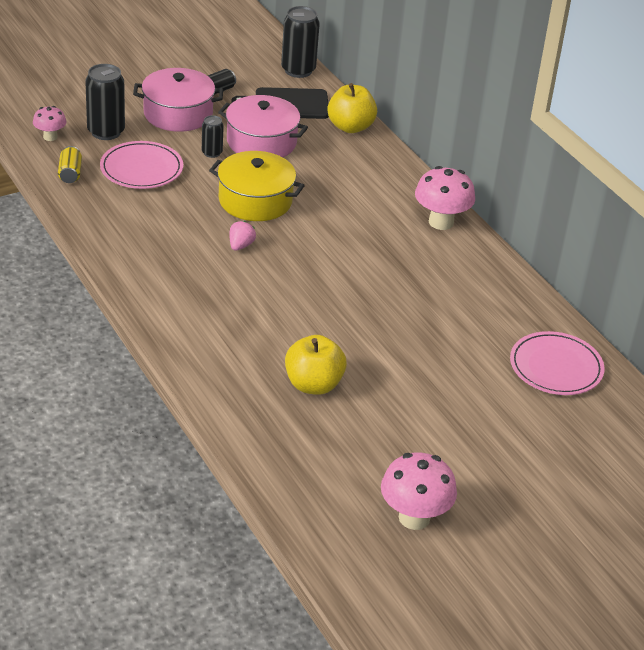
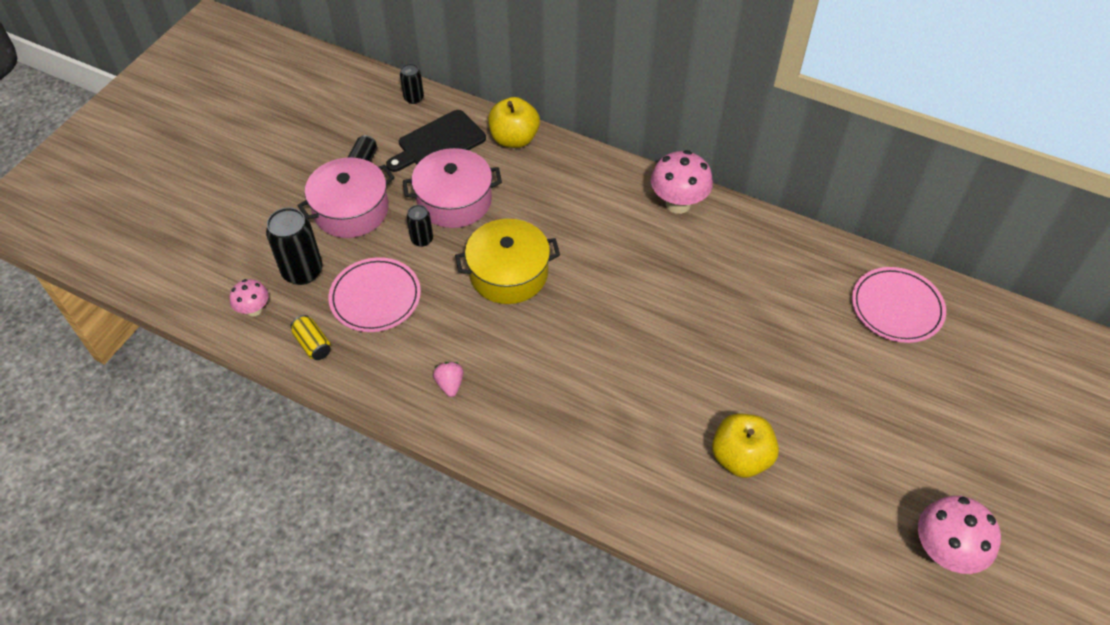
camera: 30 degrees left, 15 degrees up
(240, 245) = (542, 335): pink strawberry -> pink strawberry (450, 384)
(298, 70) = (414, 98): black can -> black can, size x0.56

